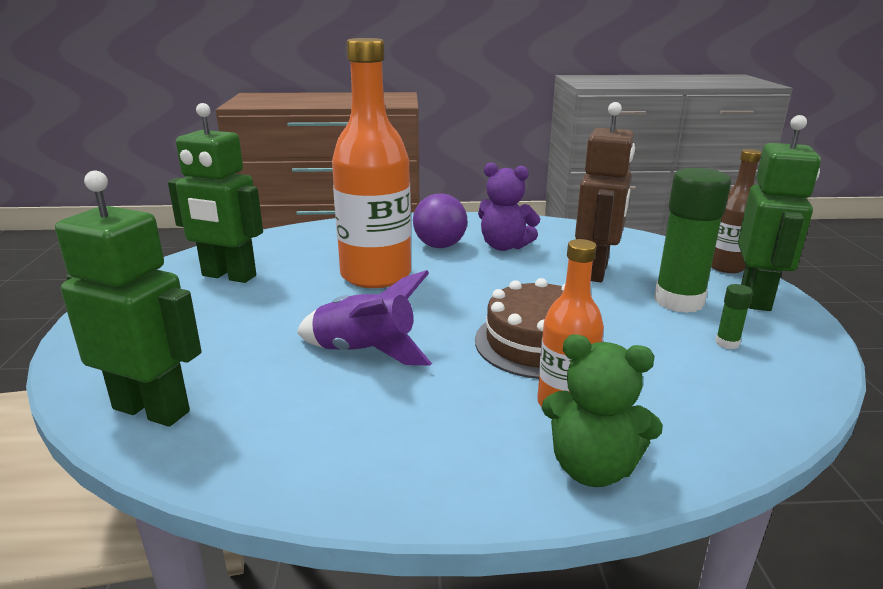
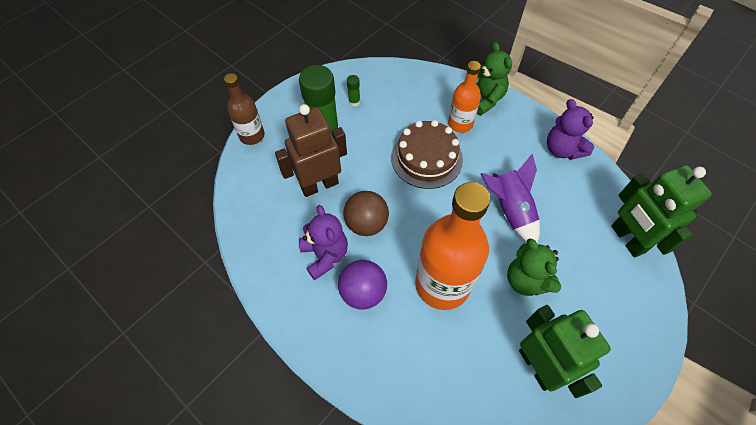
camera: 135 degrees left, 35 degrees up
(285, 313) = (526, 280): none -> green teddy bear
(354, 473) = (562, 149): none -> purple teddy bear
(506, 273) = (366, 223): none -> brown ball
(756, 298) = (289, 109): green robot -> none

